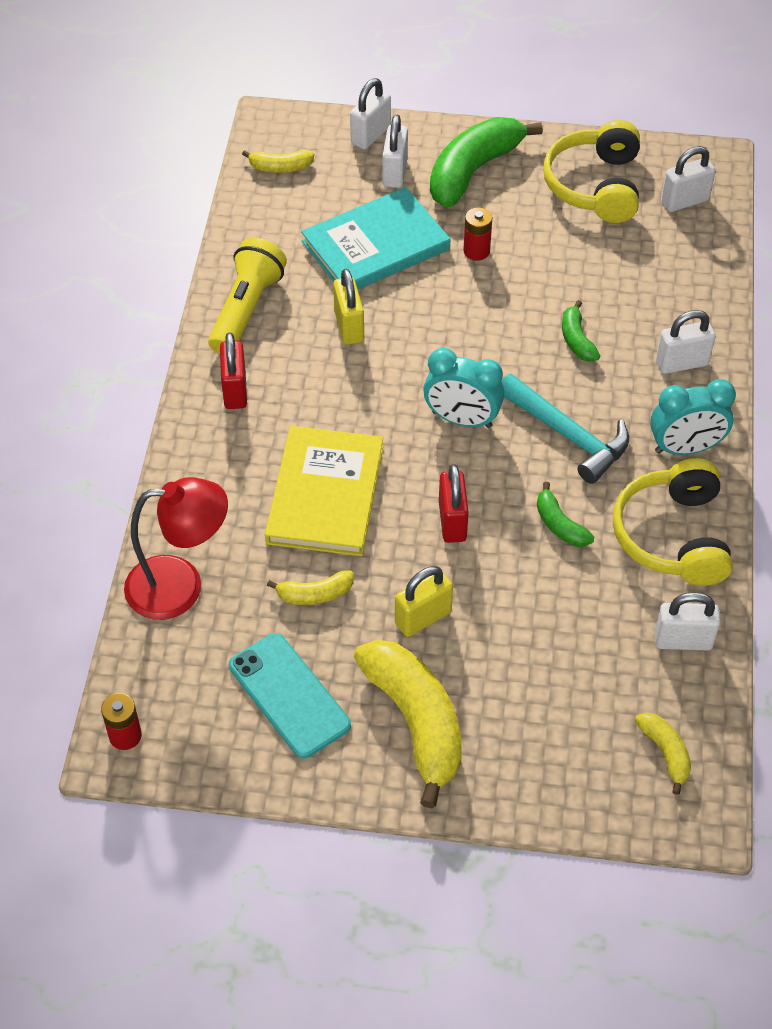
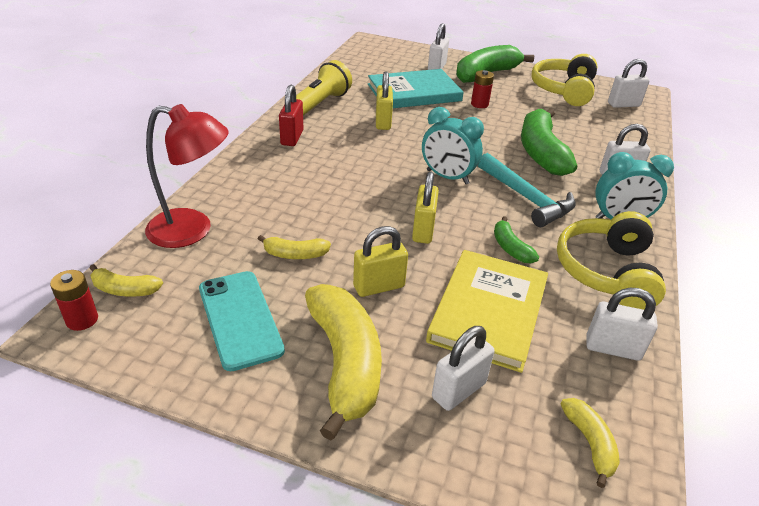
camera: 10 degrees right, 15 degrees down
(280, 167) = (367, 56): yellow banana -> yellow banana (125, 289)
(325, 494) = (330, 198): yellow book -> yellow book (488, 311)
(371, 135) = (427, 53): white padlock -> white padlock (459, 390)
(452, 521) = (423, 230): red padlock -> yellow padlock
(577, 340) = (541, 152): green banana -> green banana, size x2.08

